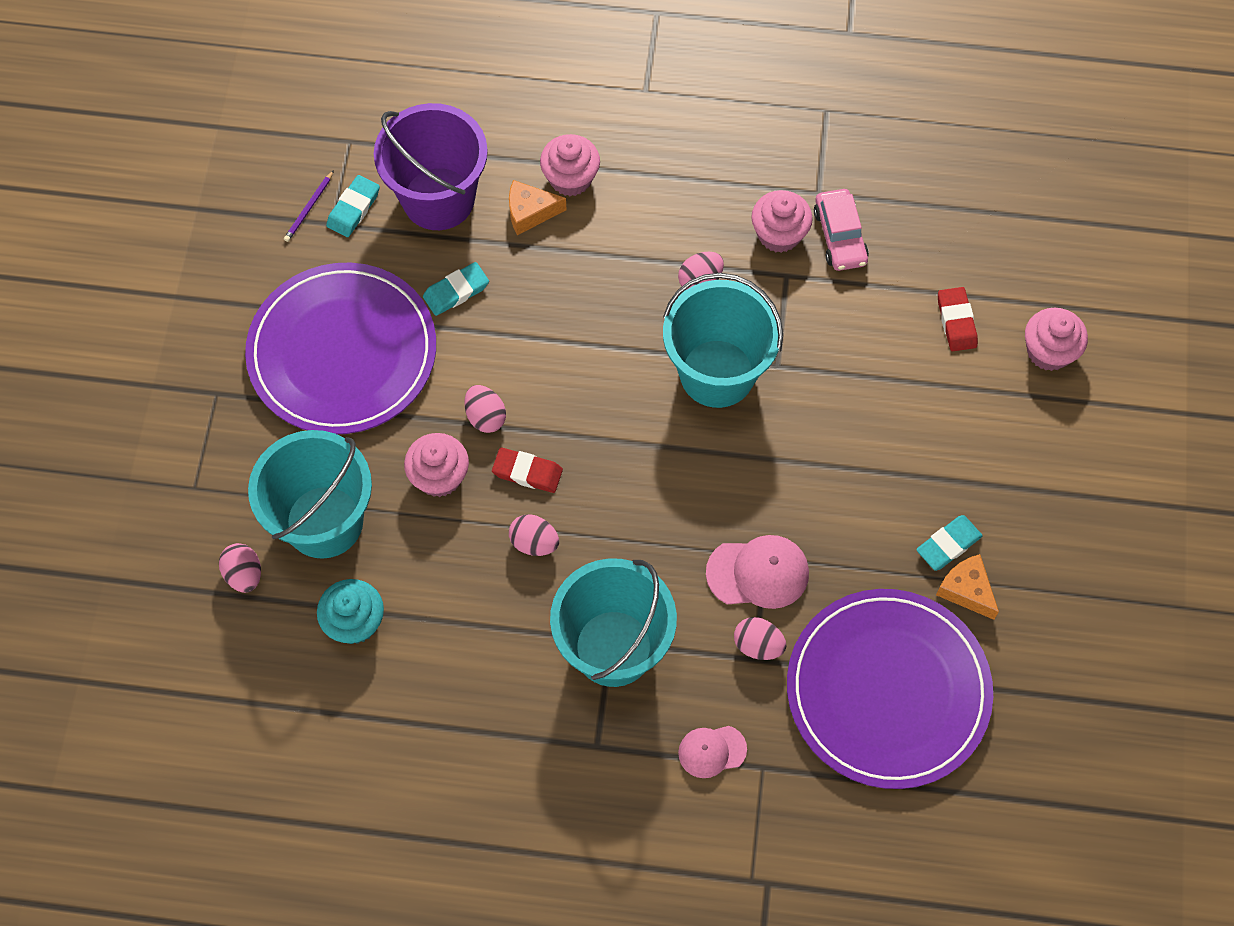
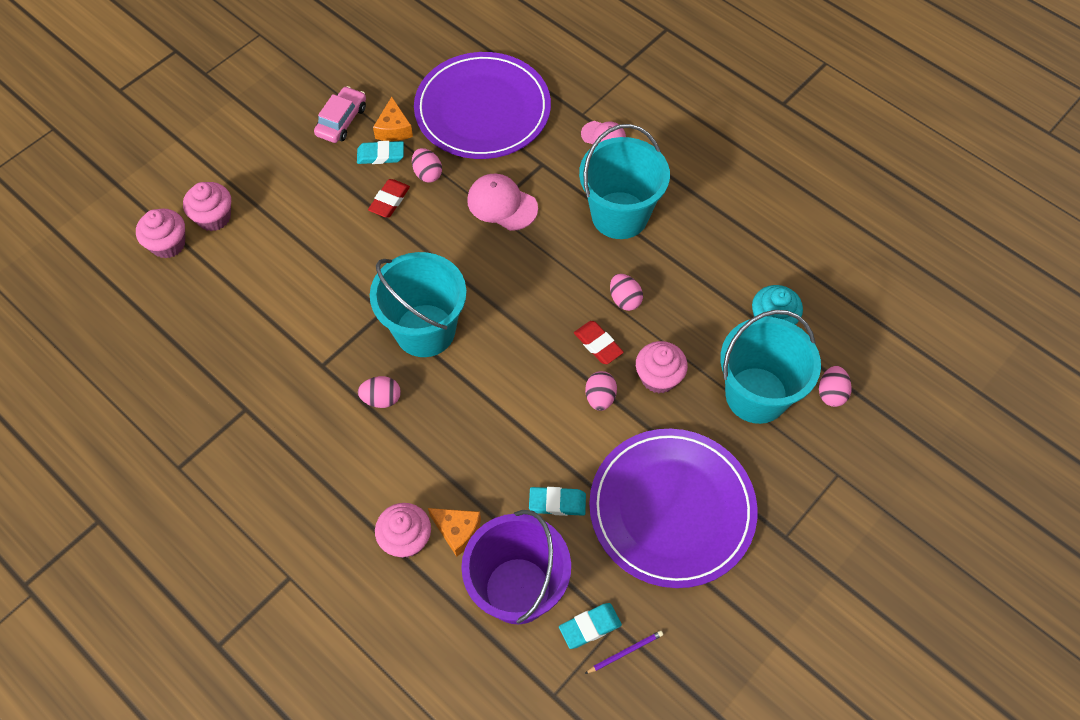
camera: 145 degrees left, 5 degrees down
(758, 645) = (534, 169): pink egg -> pink egg (427, 174)
(779, 234) = (300, 397): pink cupcake -> pink cupcake (168, 244)
(840, 236) = (262, 369): pink car -> pink car (342, 121)
(956, 321) = (247, 268): red eraser -> red eraser (389, 200)

